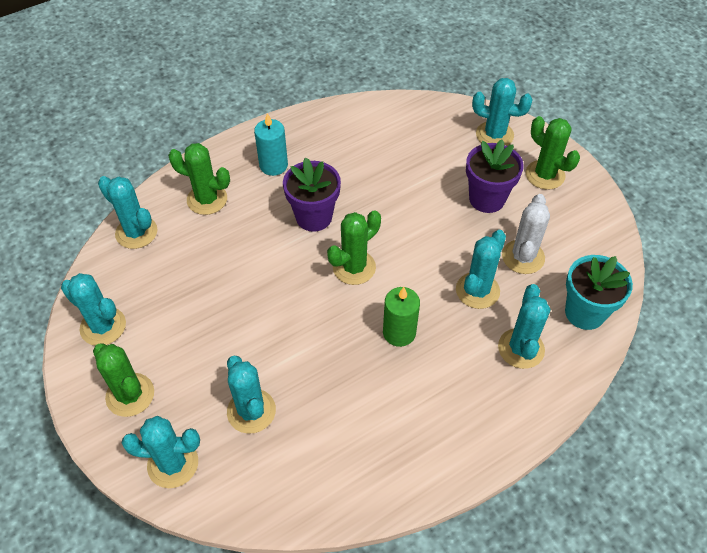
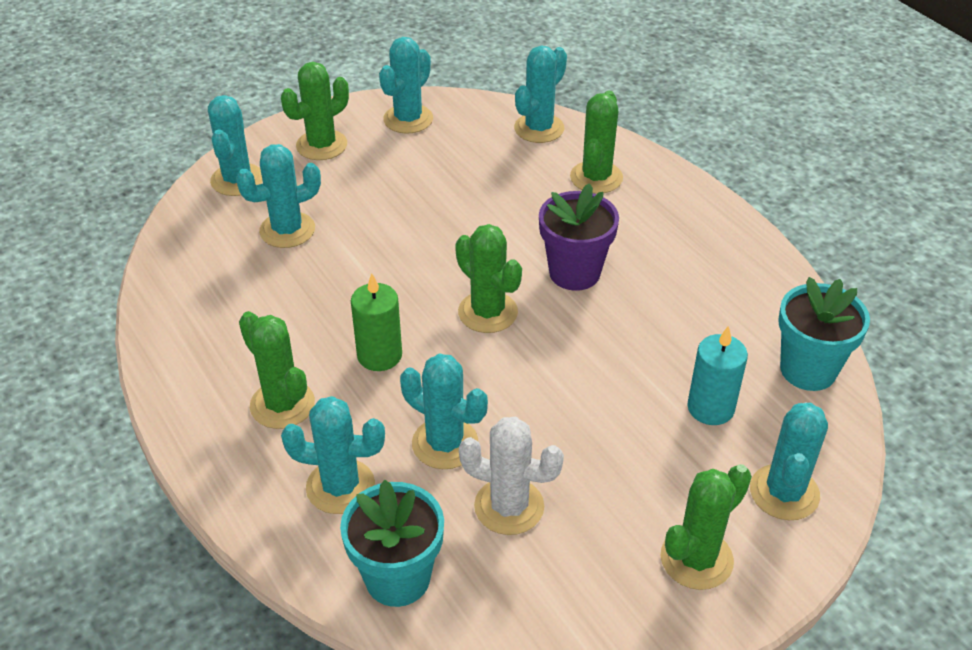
camera: 90 degrees right, 10 degrees down
(273, 165) = (665, 232): turquoise candle -> turquoise candle (710, 408)
(402, 113) = (808, 370): none -> turquoise flower pot
(452, 392) = (282, 405): none -> green cactus
(487, 199) = (629, 469): purple flower pot -> none

